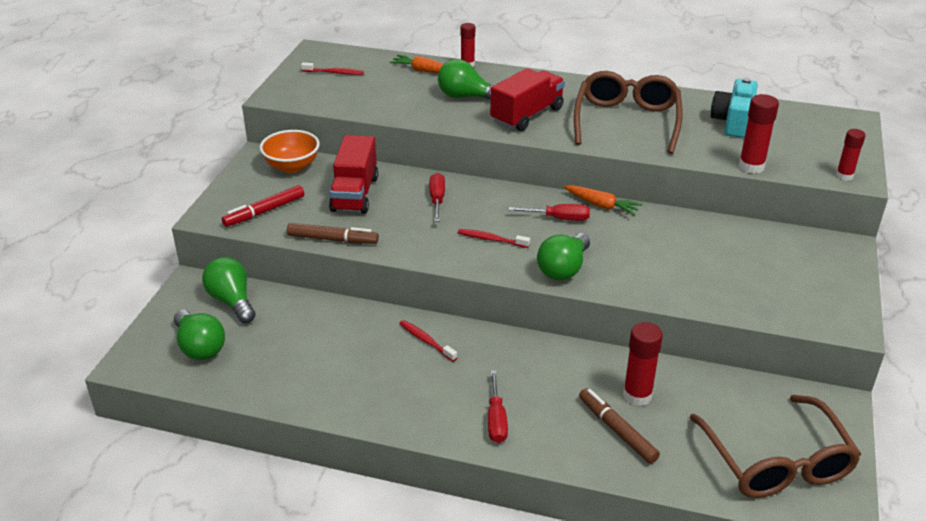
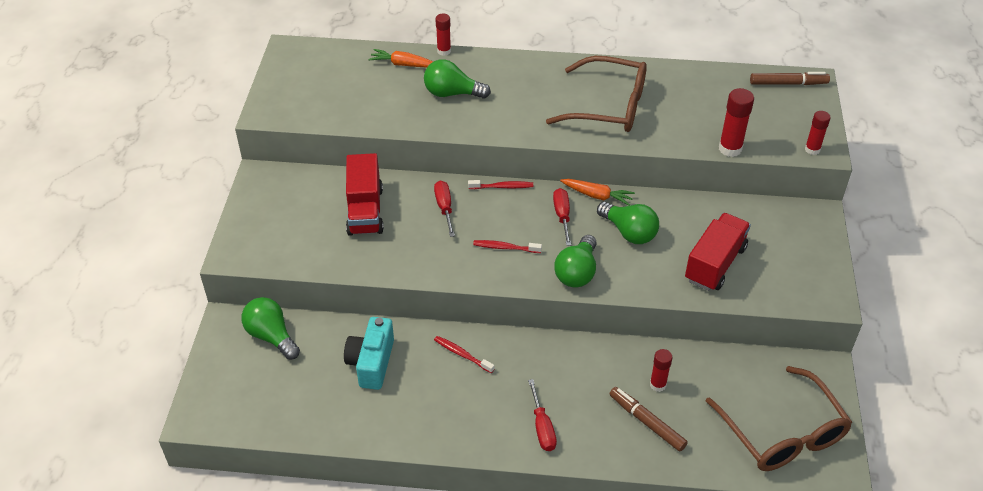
camera: 10 degrees left, 10 degrees up
(199, 347) = (256, 390): green light bulb -> green light bulb (629, 232)
(264, 212) = (284, 243): red marker -> none
(292, 166) = (295, 185): orange bowl -> none
(332, 239) = (358, 267): brown marker -> brown marker (788, 83)
(334, 73) = (315, 76): red toothbrush -> red toothbrush (502, 187)
(527, 115) = (515, 110): red truck -> red truck (715, 264)
(559, 218) = (562, 216): red screwdriver -> red screwdriver turned 90 degrees counterclockwise
(627, 121) = (609, 106): brown glasses -> brown glasses turned 105 degrees clockwise
(637, 395) = (658, 385): red glue stick -> red glue stick, size x0.65
(733, 122) = (706, 96): turquoise camera -> turquoise camera (371, 363)

